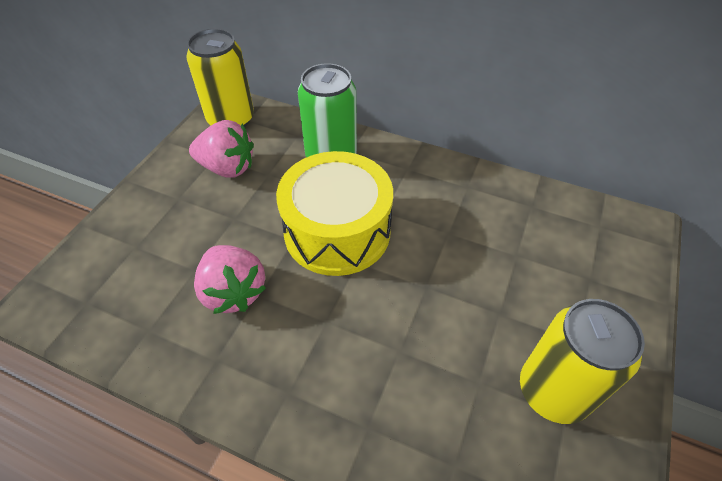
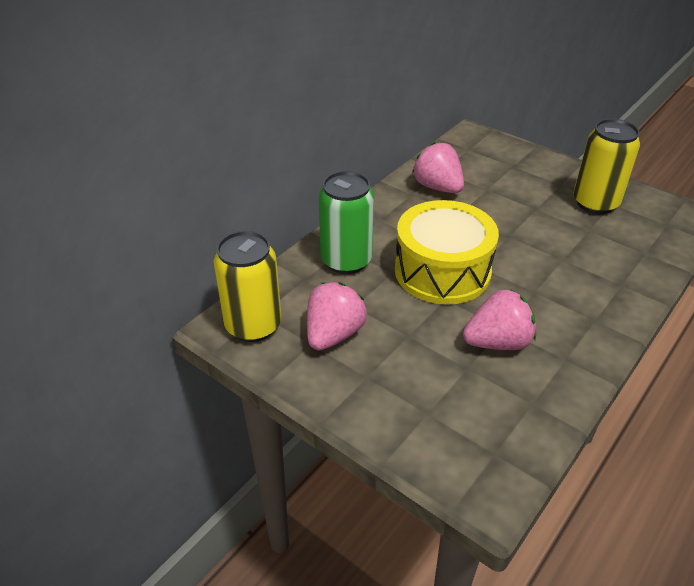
camera: 75 degrees left, 10 degrees down
(493, 207) = (438, 187): none -> pink strawberry

